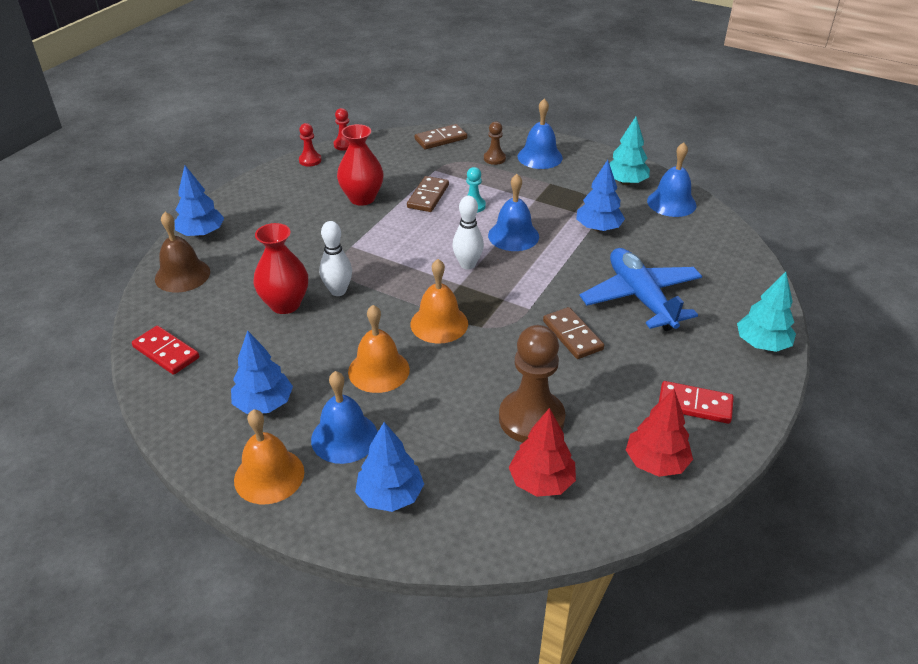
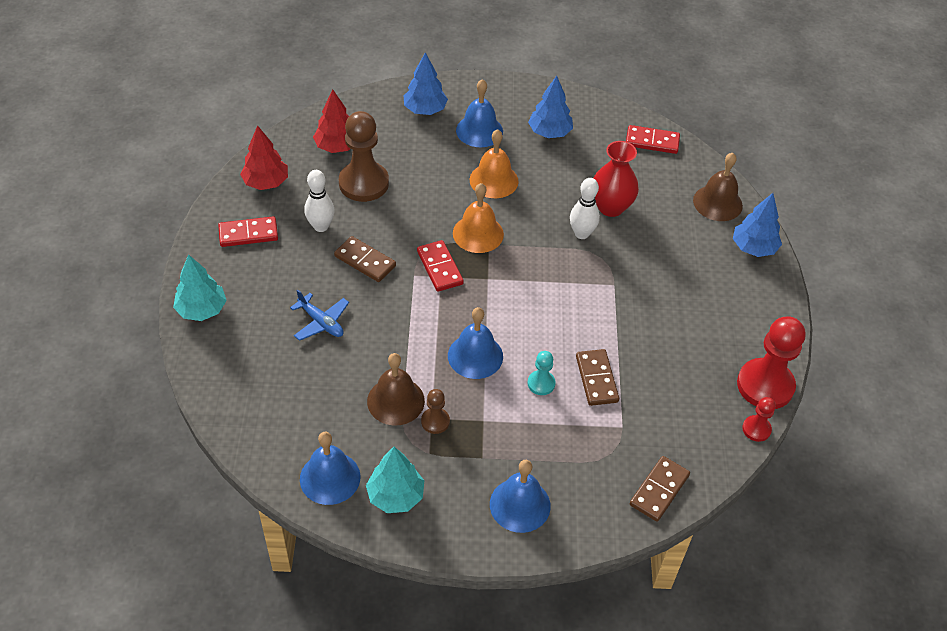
camera: 150 degrees right, 10 degrees up
(269, 476) = (505, 96): orange bell -> none
(310, 160) = (765, 385): red pawn -> red pawn, size x2.05
(362, 198) = (658, 349): red vase -> none
(467, 264) = (495, 302): white bowling pin -> white bowling pin (321, 226)
(494, 158) = (570, 477): brown pawn -> brown pawn (435, 421)
(499, 306) = (440, 268): none -> red domino
(598, 228) = (395, 401): blue tree -> brown bell
(640, 298) = (321, 322): blue plane -> blue plane, size x0.53

